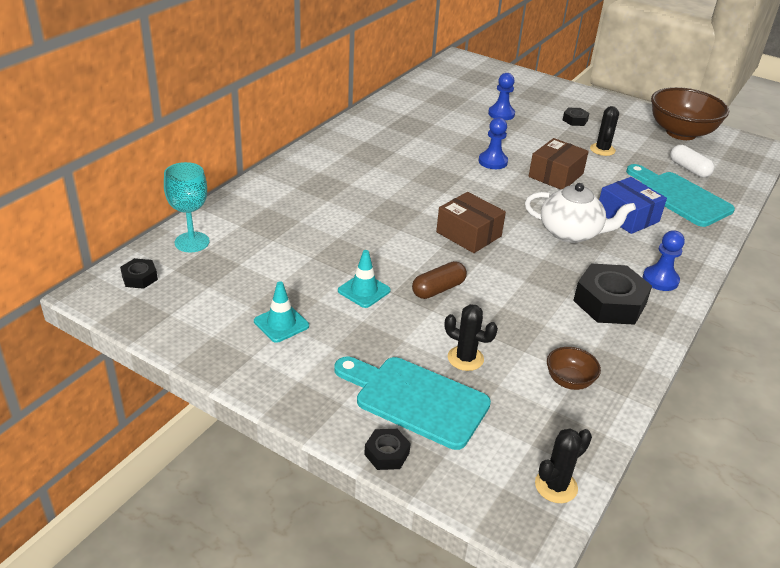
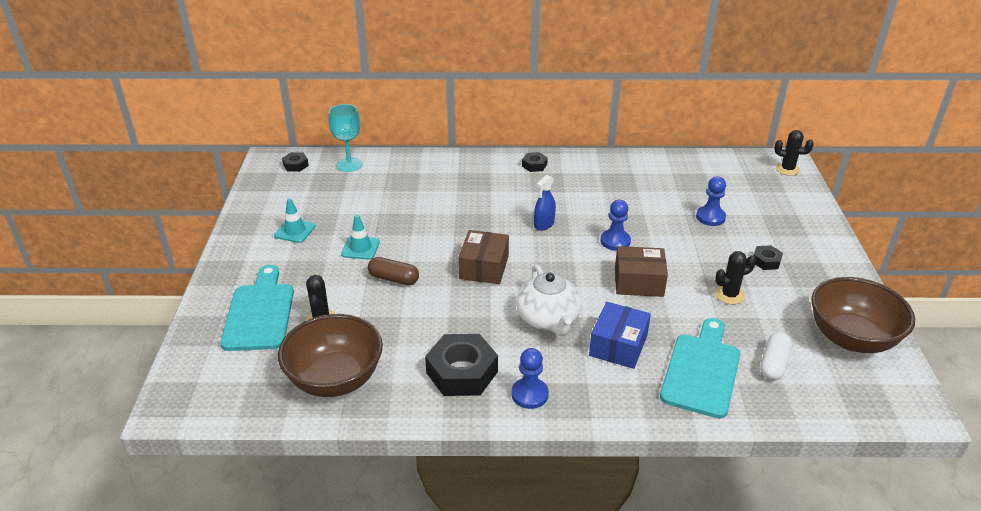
camera: 60 degrees right, 0 degrees up
(387, 453) = (199, 320): black nut -> black nut (534, 165)
(434, 181) = (544, 224): none -> blue spray bottle
(556, 486) = (213, 406): black cactus -> black cactus (787, 169)
(569, 381) = (335, 379): brown bowl -> brown bowl, size x2.17

